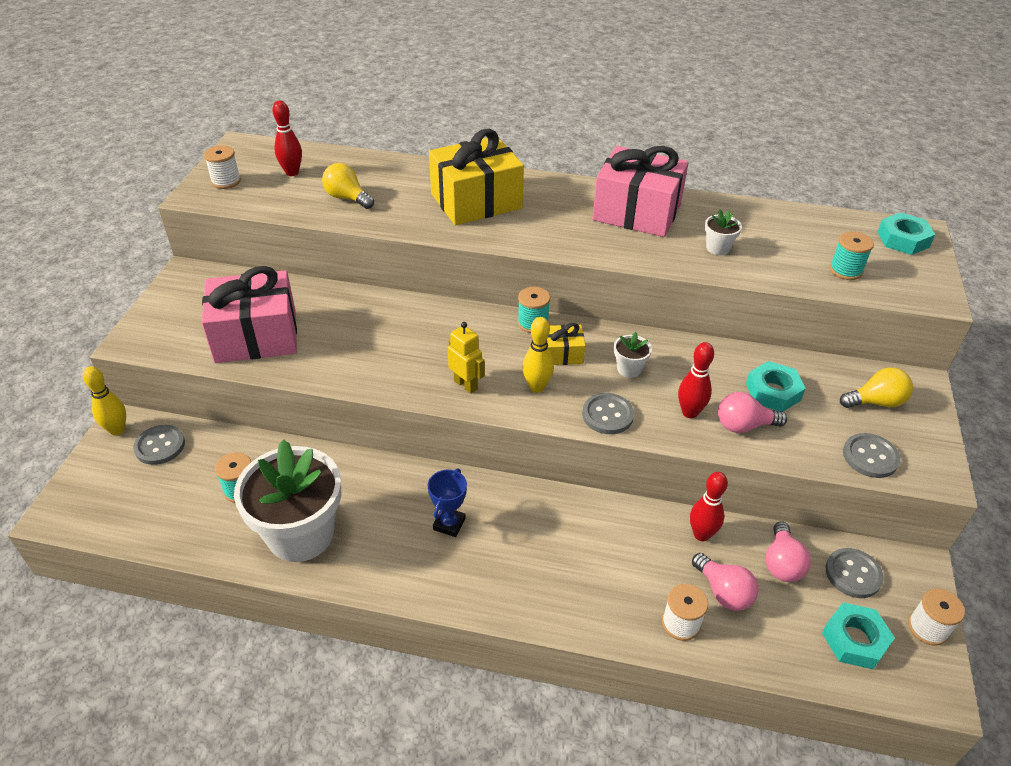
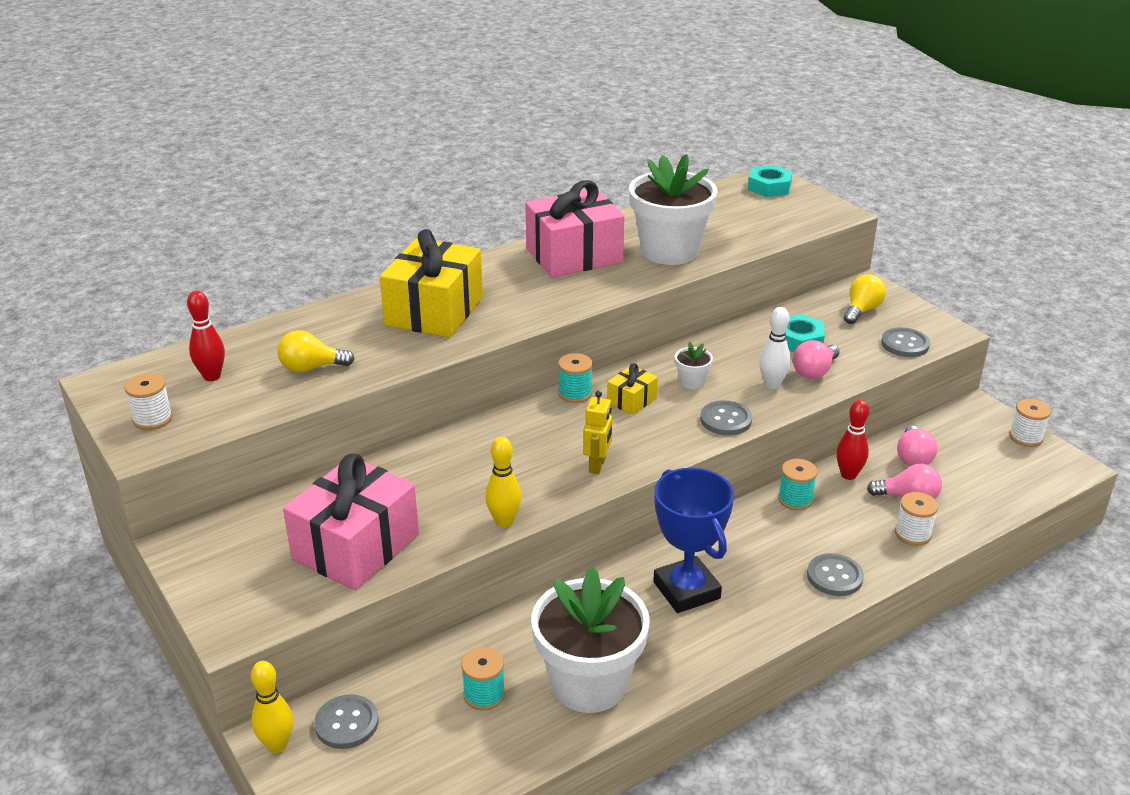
camera: 45 degrees left, 10 degrees down
(449, 524) = (686, 590): blue trophy -> blue trophy, size x1.86
(466, 385) = (597, 465): yellow robot -> yellow robot turned 105 degrees clockwise
(537, 387) = (650, 433): yellow bowling pin -> yellow bowling pin (504, 521)
(689, 412) = (772, 384): red bowling pin -> white bowling pin
(718, 248) = (669, 251): white flower pot -> white flower pot, size x2.44
(782, 563) = (913, 458): pink light bulb -> pink light bulb turned 45 degrees clockwise
(845, 270) = (767, 224): turquoise spool -> turquoise spool (795, 499)
(853, 574) = (955, 436): grey button -> grey button (834, 576)
(854, 640) = (1004, 471): turquoise nut -> none

